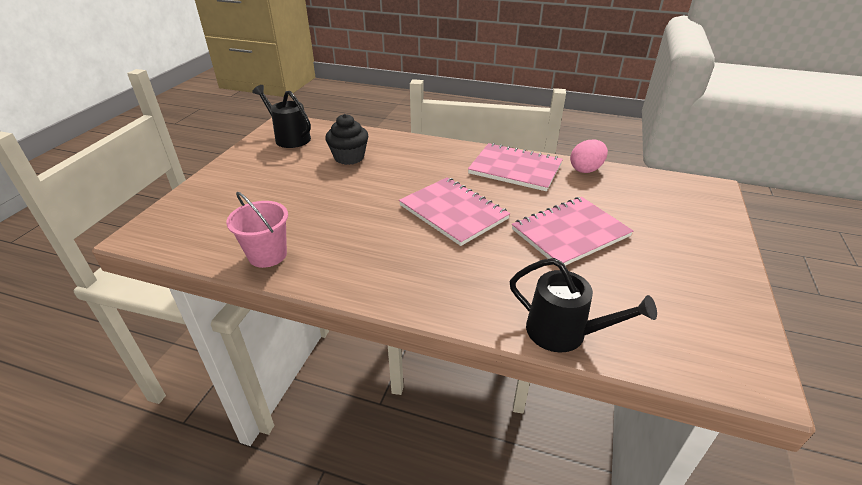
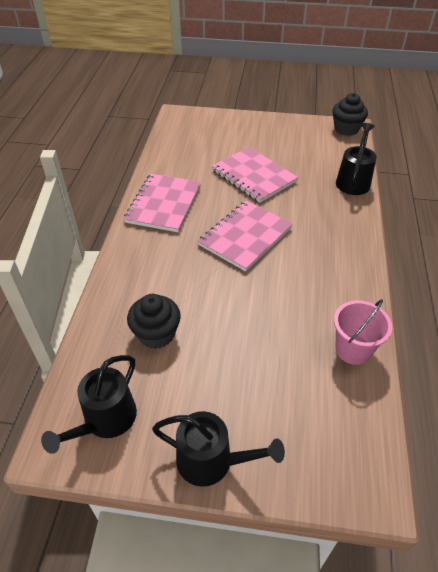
camera: 100 degrees left, 10 degrees up
(229, 171) = (211, 461): none -> black watering can
(586, 169) = (158, 165): pink egg -> none
(743, 368) = (346, 129): none -> black cupcake

